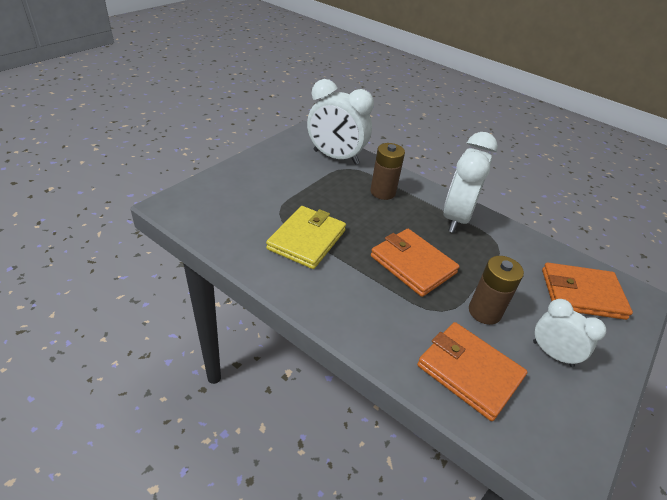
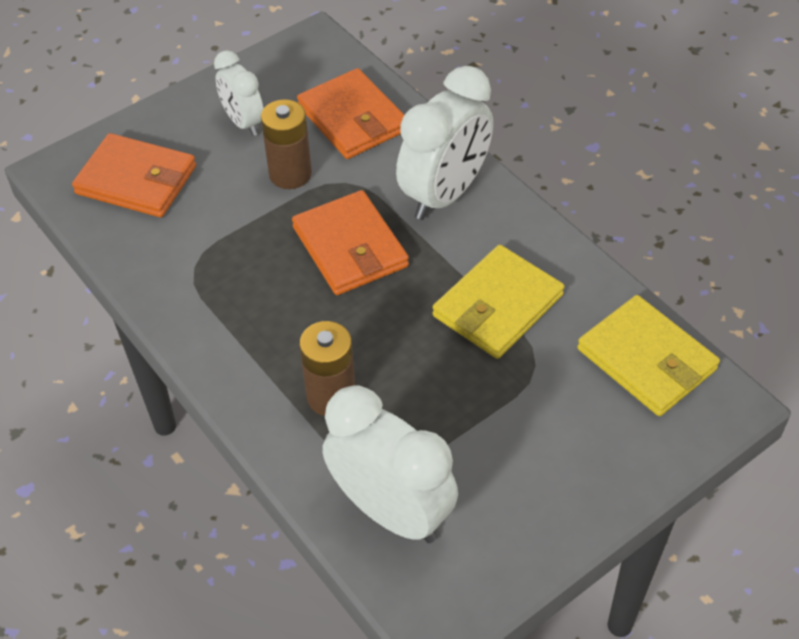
camera: 160 degrees left, 10 degrees up
(212, 220) = (647, 359): none -> yellow wallet
(456, 218) = (228, 323): white clock -> white clock (444, 194)

